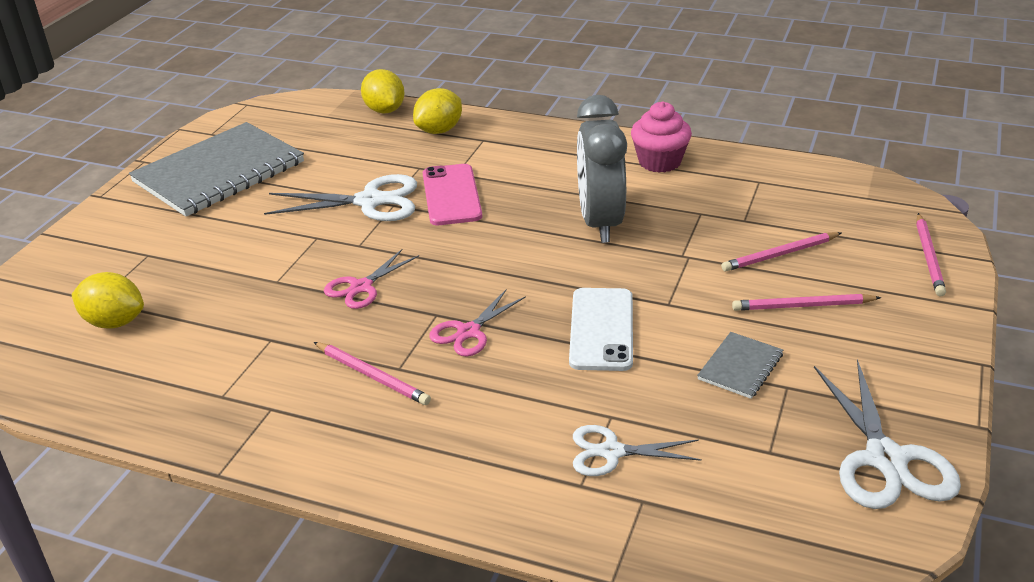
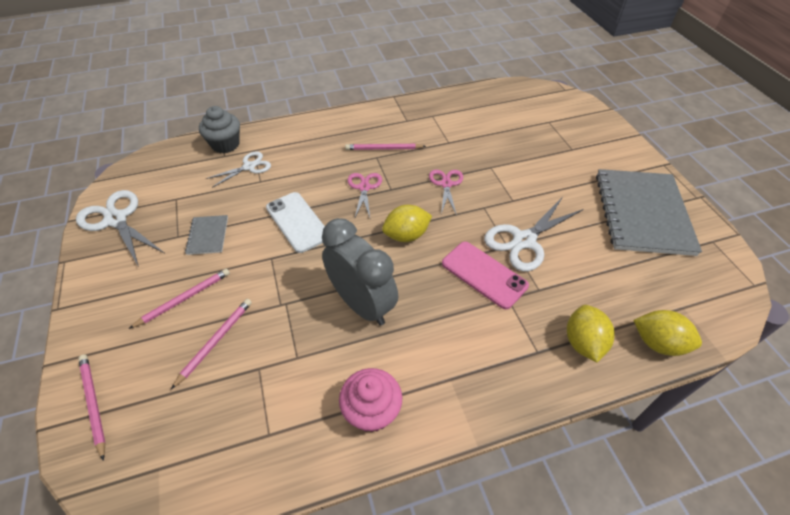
camera: 140 degrees right, 15 degrees up
(115, 322) = (523, 118): yellow lemon -> yellow lemon (406, 235)
(625, 527) = (225, 144): none -> grey cupcake

